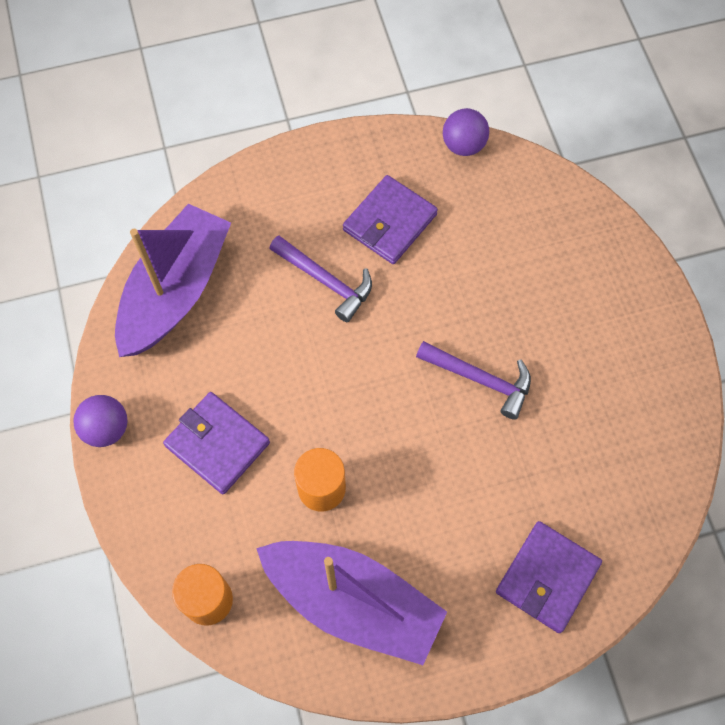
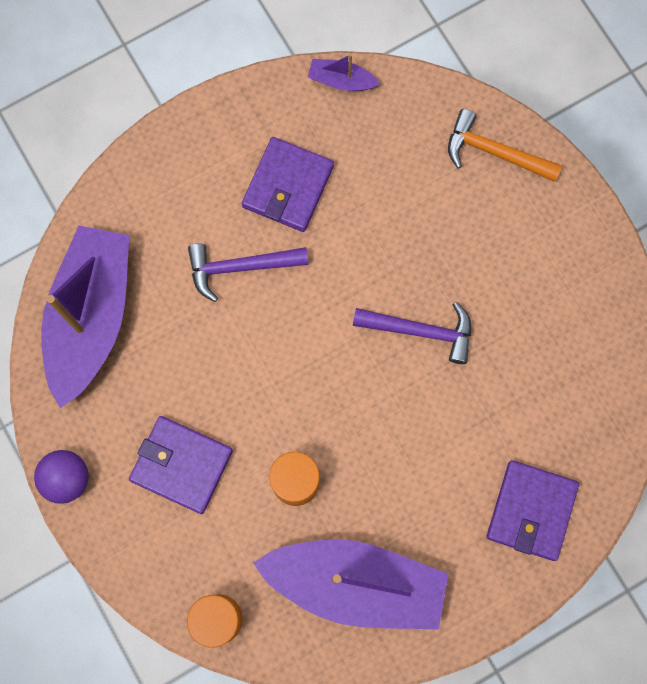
camera: 15 degrees left, 10 degrees up
(325, 281) = (240, 267): purple hammer -> purple hammer turned 150 degrees clockwise
(463, 145) = (341, 80): purple ball -> purple boat
(591, 238) = (495, 152): none -> orange hammer

